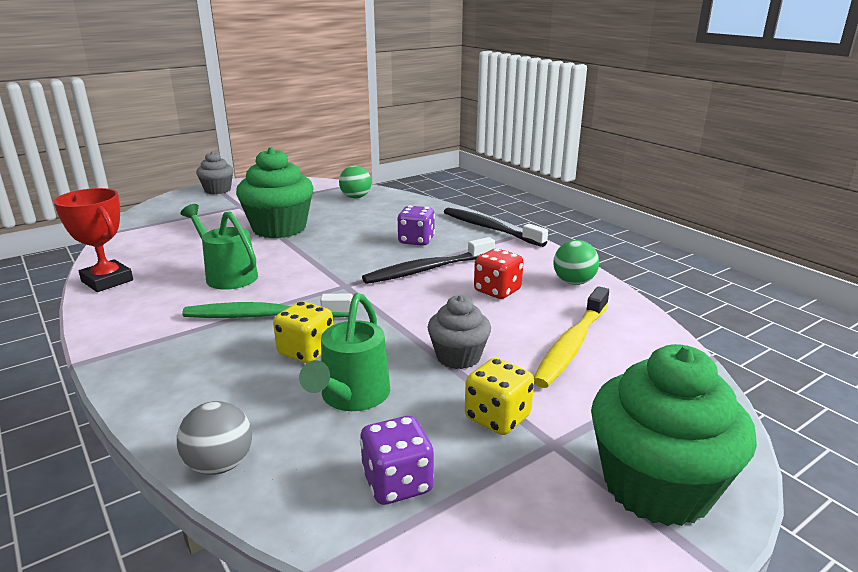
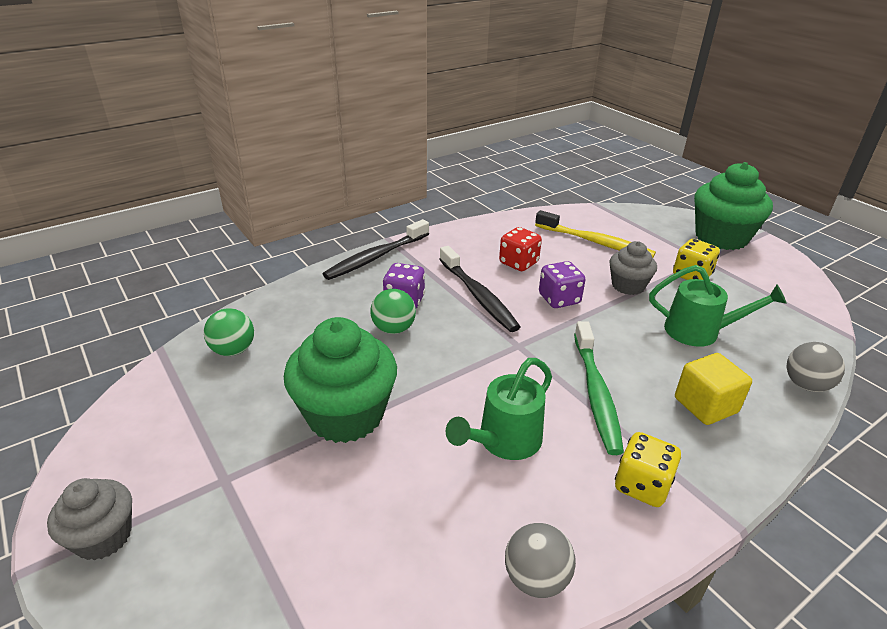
camera: 90 degrees left, 10 degrees up
(107, 281) = (536, 578): red trophy -> grey ball
(221, 374) = (705, 405): none -> yellow cube
(306, 352) = (650, 359): yellow dice -> yellow dice (642, 485)
(397, 483) = (771, 311): purple dice -> purple dice (559, 299)
(573, 282) = (498, 230): green ball -> green ball (393, 329)

